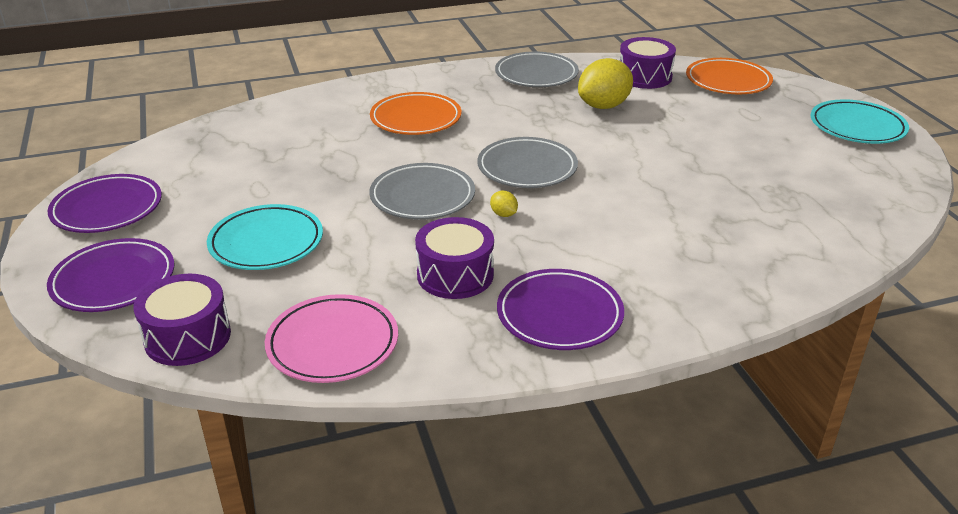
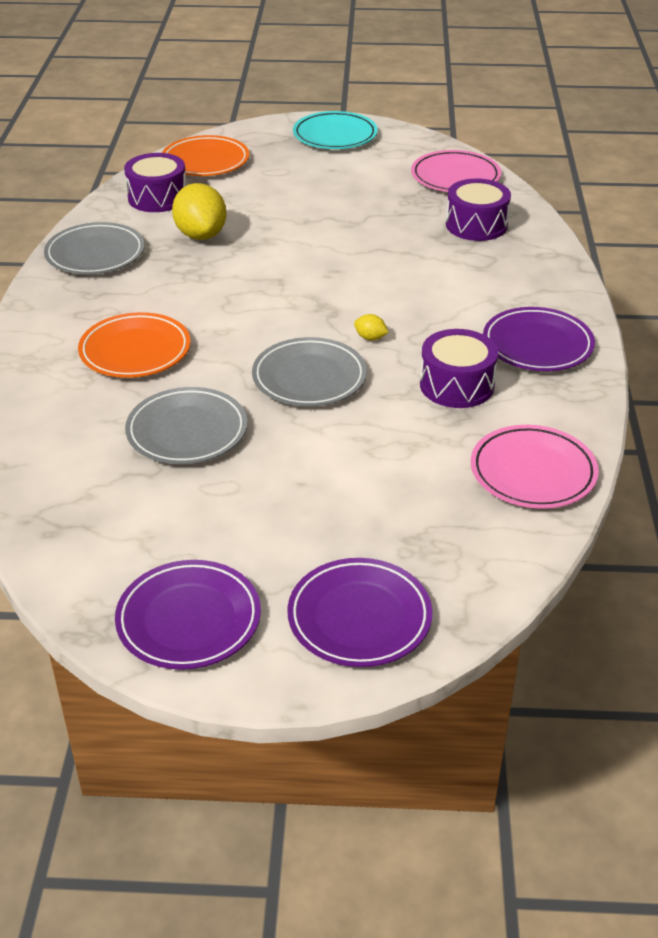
camera: 70 degrees left, 5 degrees up
(188, 337) = (488, 565): purple drum -> purple drum (476, 225)
(266, 243) = (340, 494): turquoise plate -> none
(503, 214) = (370, 338): yellow lemon -> yellow lemon turned 45 degrees clockwise
(527, 168) = (293, 306): grey plate -> grey plate (187, 431)
(859, 208) = (455, 177): none -> pink plate

